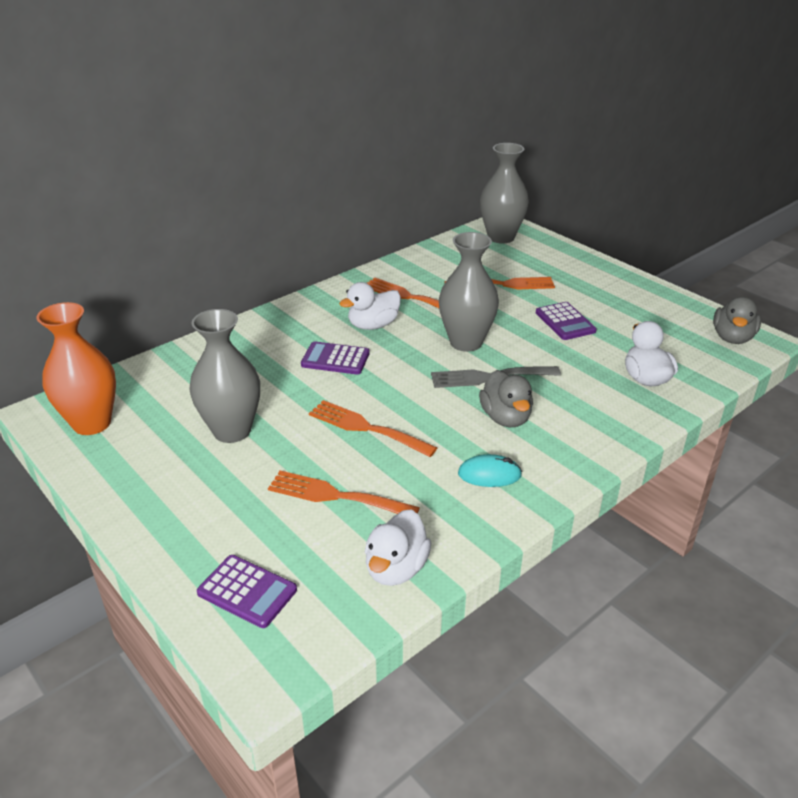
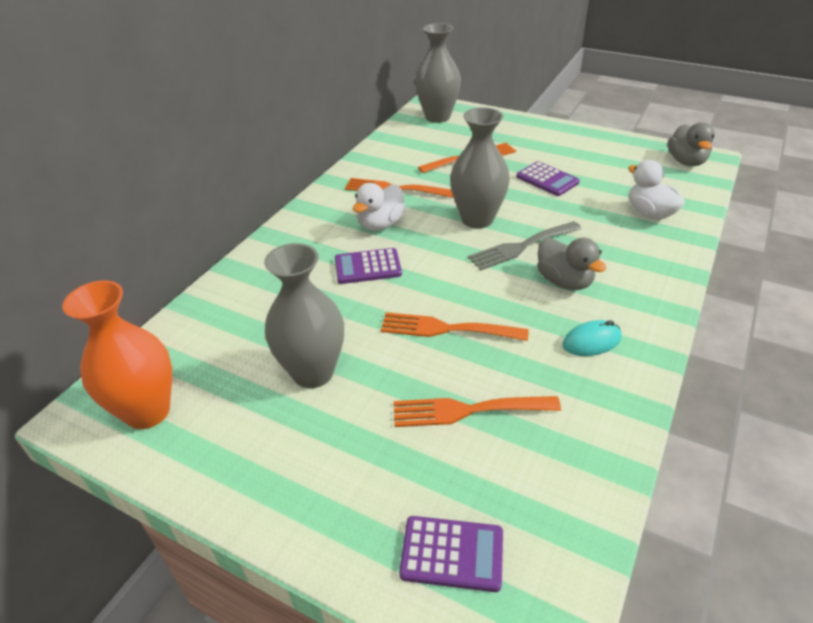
camera: 20 degrees left, 5 degrees up
(396, 568) = (580, 469): white duck -> none

